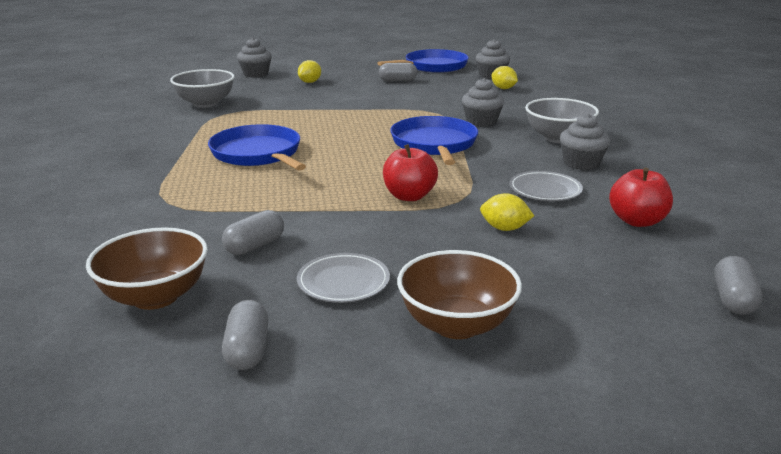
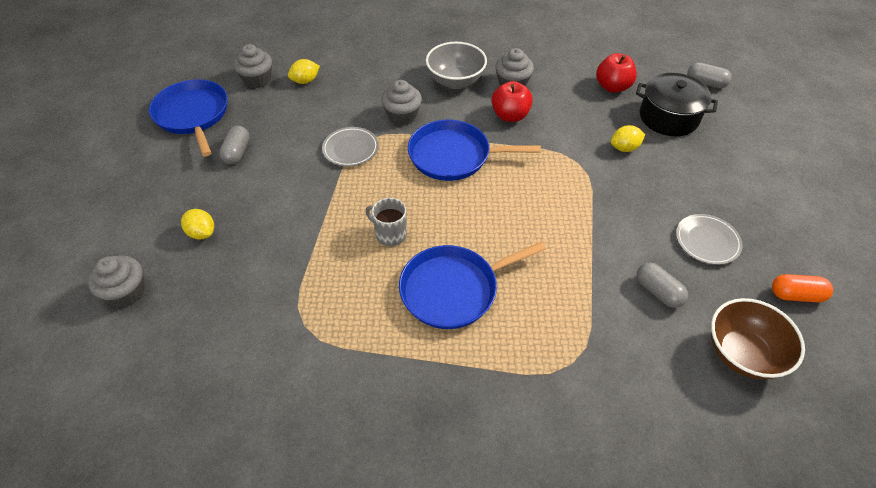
camera: 80 degrees left, 25 degrees up
(205, 103) = (250, 348): grey bowl -> none
(247, 350) = (796, 295): grey capsule -> orange capsule
(320, 129) = (390, 234): none -> grey mug
(409, 196) = (567, 188): red apple -> red apple (510, 115)
(456, 325) = (749, 194): brown bowl -> none
(504, 228) = (624, 148): yellow lemon -> yellow lemon turned 45 degrees clockwise
(545, 190) = (560, 114): grey plate -> grey plate (350, 149)
(601, 262) = (668, 117): none -> black pot

